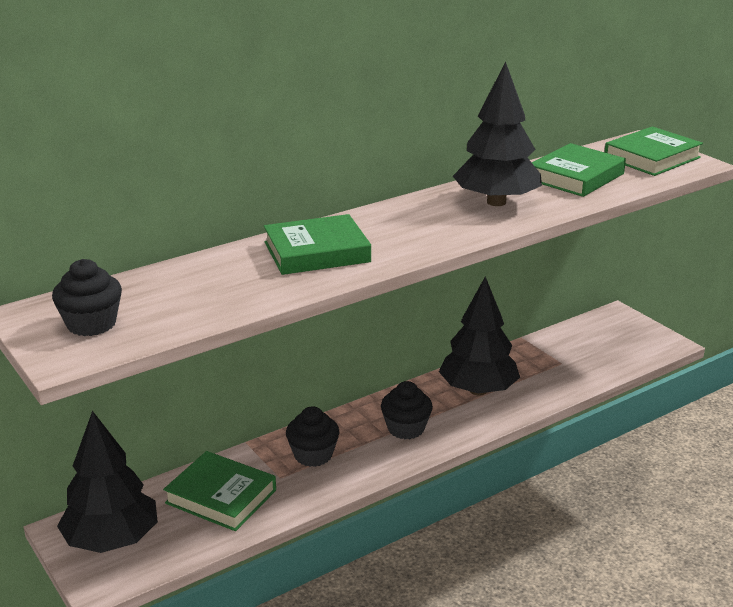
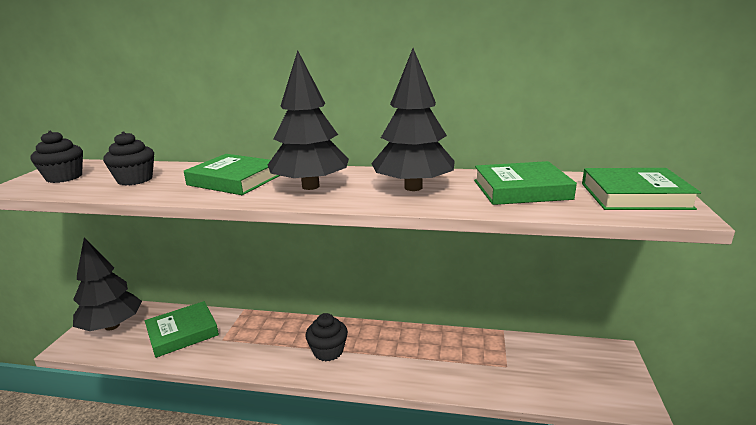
camera: 45 degrees right, 5 degrees down
(221, 497) = (182, 333): green book -> green book turned 75 degrees clockwise
(313, 455) = (257, 336): black cupcake -> black cupcake (135, 179)
(478, 390) = (412, 352): black tree -> black tree (310, 186)

